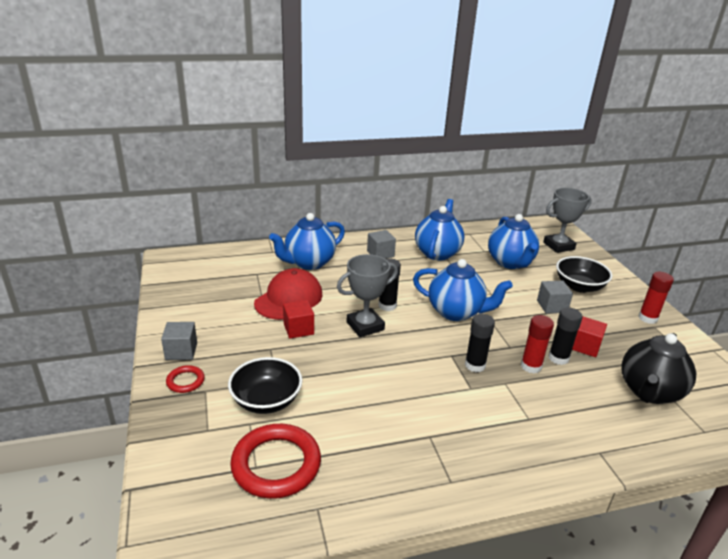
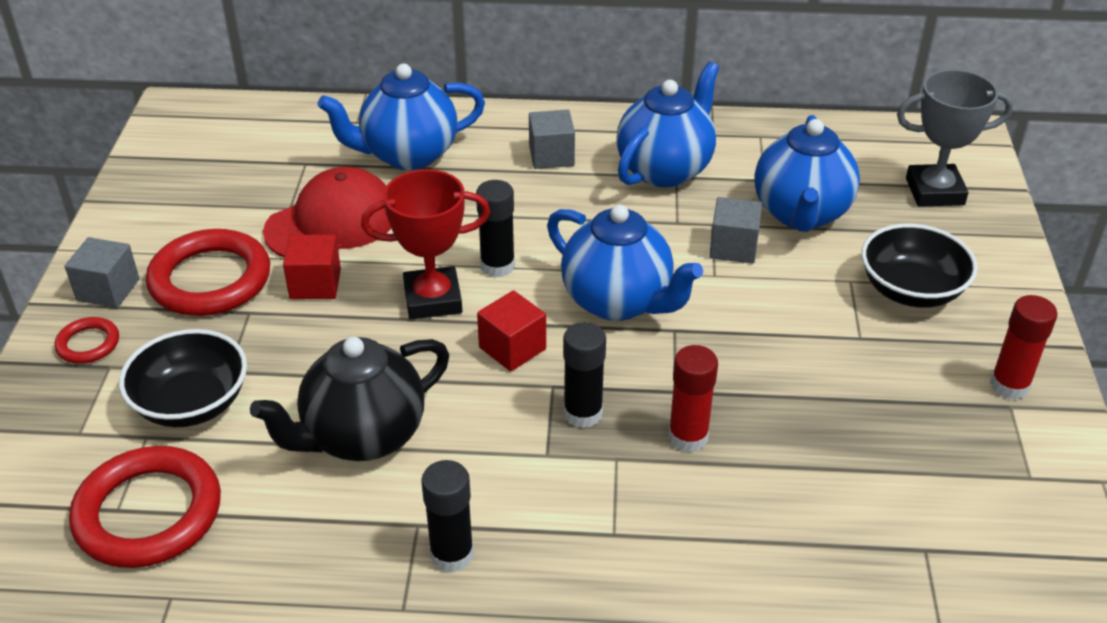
camera: 20 degrees right, 10 degrees up
(238, 336) = (210, 279): none -> red ring
(365, 326) = (433, 299): grey trophy -> red trophy
(552, 306) = (819, 323): grey cube -> grey cube (733, 247)
(558, 358) = (754, 432): black glue stick -> black glue stick (452, 554)
(585, 346) = (826, 419): red cube -> red cube (512, 348)
(649, 392) = (888, 536): black teapot -> black teapot (363, 437)

